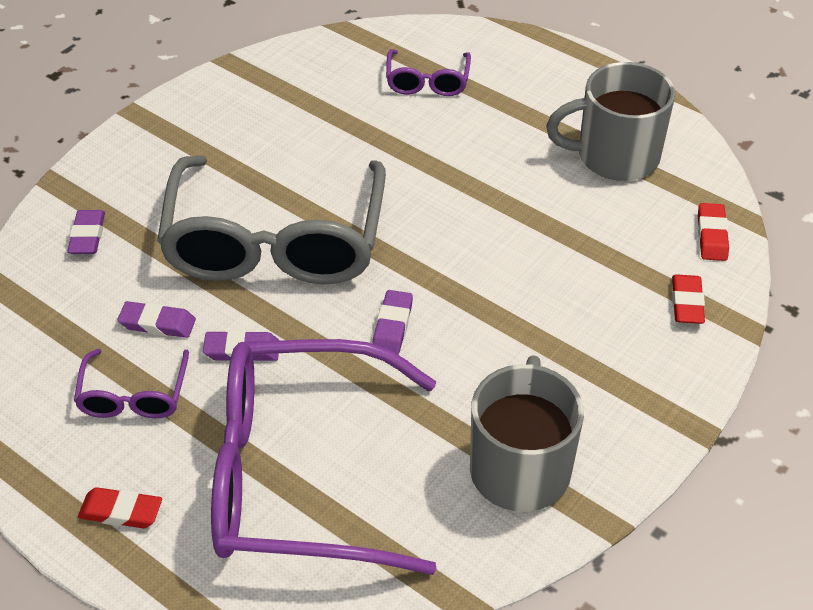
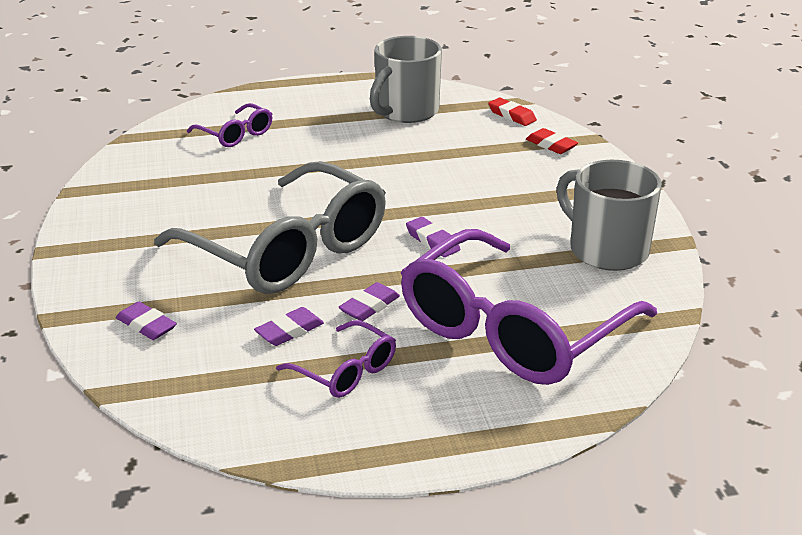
camera: 50 degrees left, 15 degrees down
(121, 512) = (451, 423): red eraser -> none

